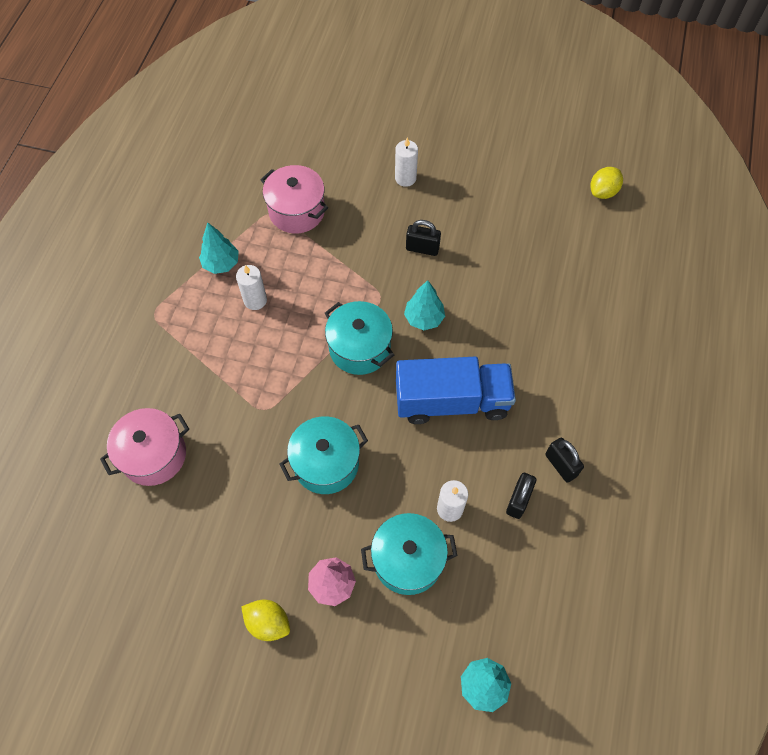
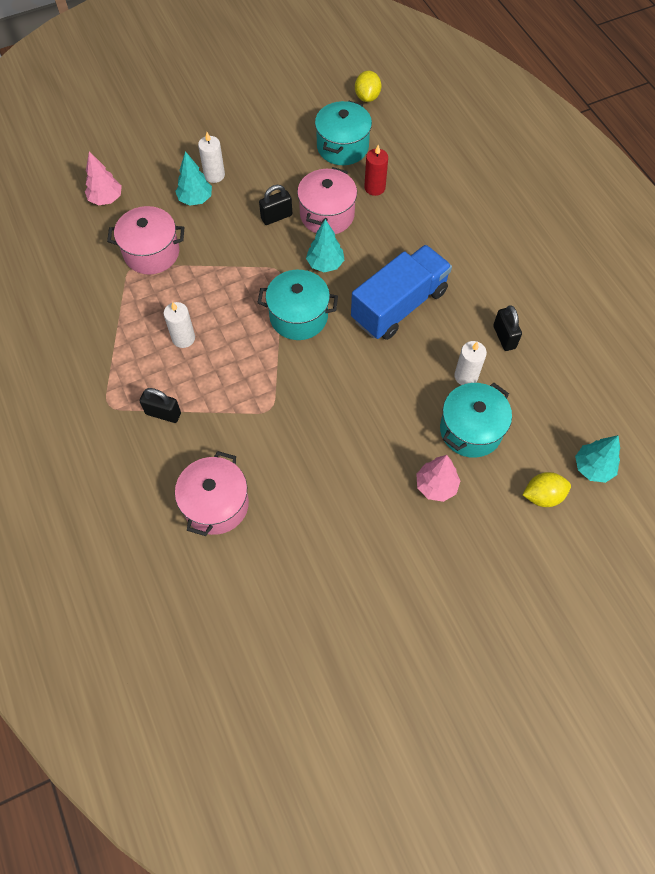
camera: 40 degrees left, 0 degrees up
(221, 264) = (128, 331): turquoise tree -> turquoise tree (195, 199)
(268, 622) = (417, 546): yellow lemon -> yellow lemon (542, 496)
(304, 143) = (106, 199): none -> pink tree
(326, 463) = (352, 411): turquoise pot -> turquoise pot (342, 147)
(466, 276) = (327, 215): none -> pink pot
(531, 280) = (374, 188): none -> red candle
(560, 465) = (509, 295): black padlock -> black padlock (163, 413)

